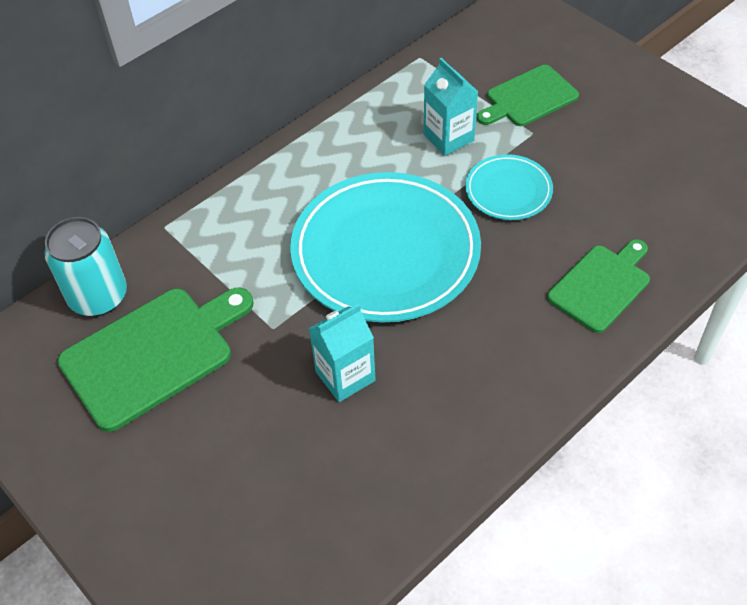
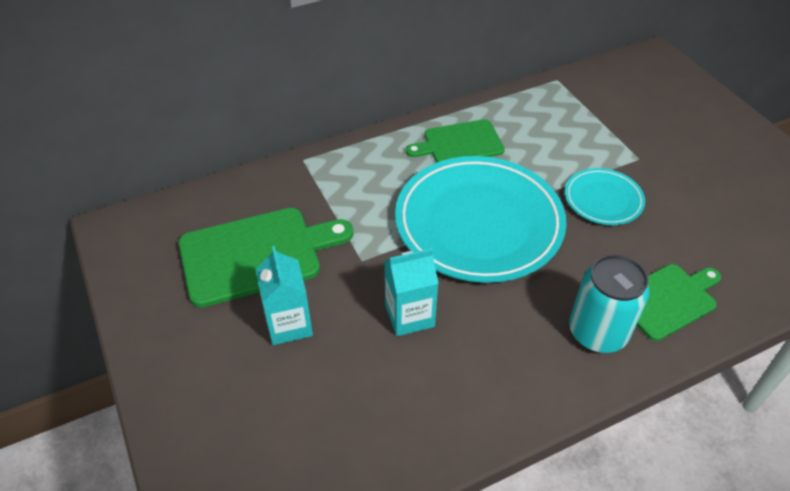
camera: 15 degrees right, 5 degrees down
(98, 296) = (231, 199): turquoise can -> turquoise can (597, 332)
(448, 137) = (563, 146): turquoise carton -> turquoise carton (289, 324)
(528, 98) = (643, 130): green cutting board -> green cutting board (459, 143)

